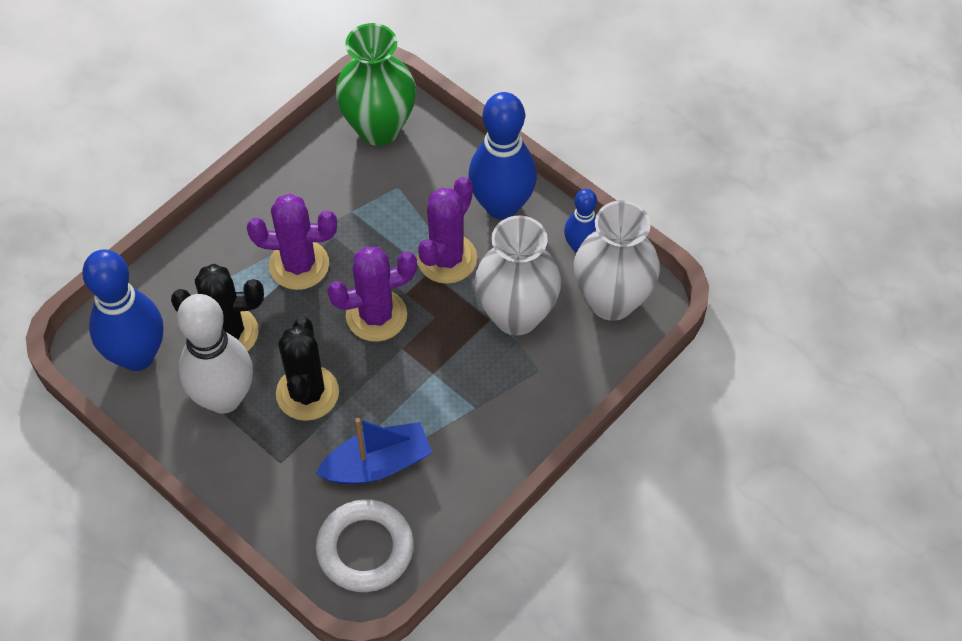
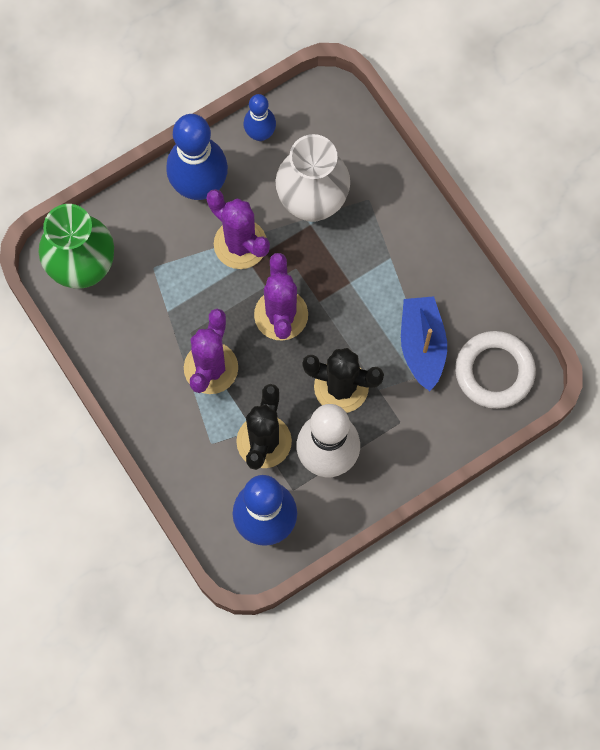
camera: 75 degrees left, 15 degrees up
(612, 300) = (319, 124): white vase -> none

